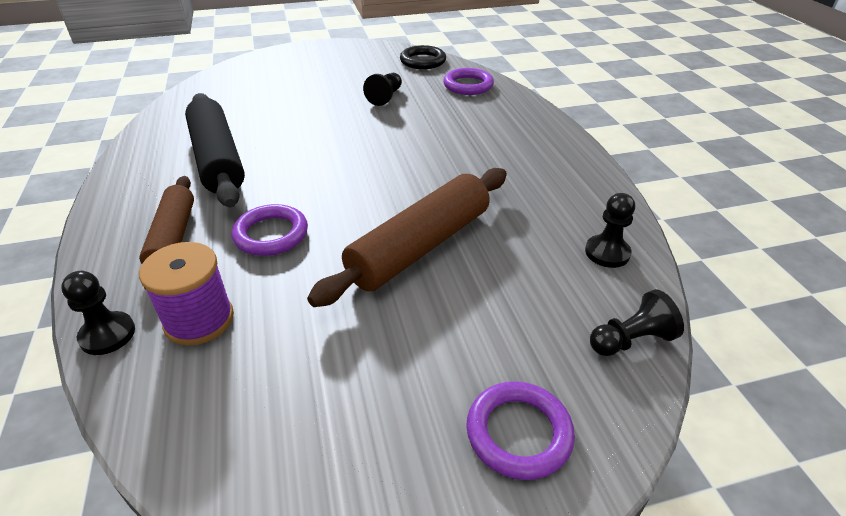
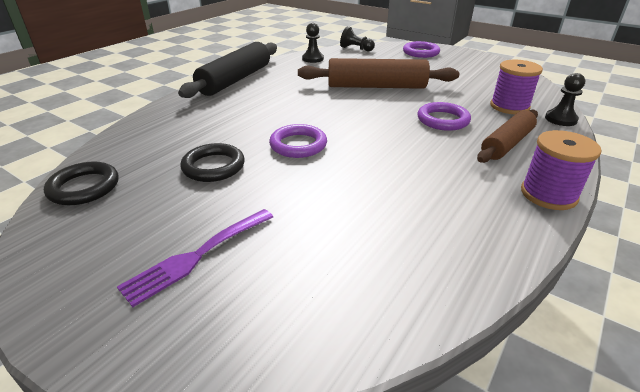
camera: 130 degrees left, 5 degrees down
(113, 198) = (548, 194): none -> purple spool
(217, 159) = (434, 185): black rolling pin -> black rolling pin (236, 80)
(306, 73) = (197, 256): none -> purple fork
(385, 97) = (213, 166): black pawn -> black ring
(468, 85) = (143, 139): purple ring -> purple ring (298, 145)

